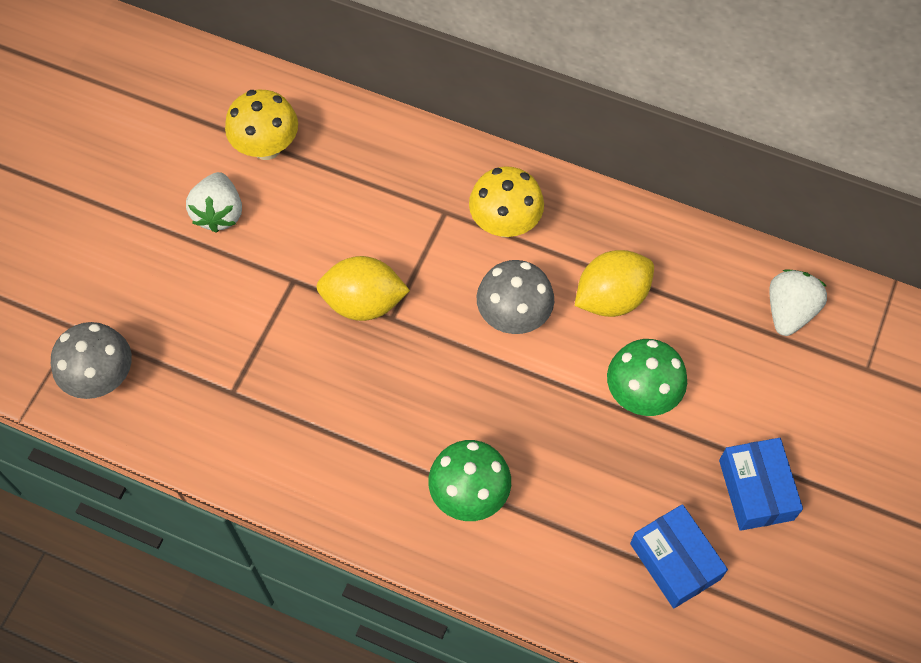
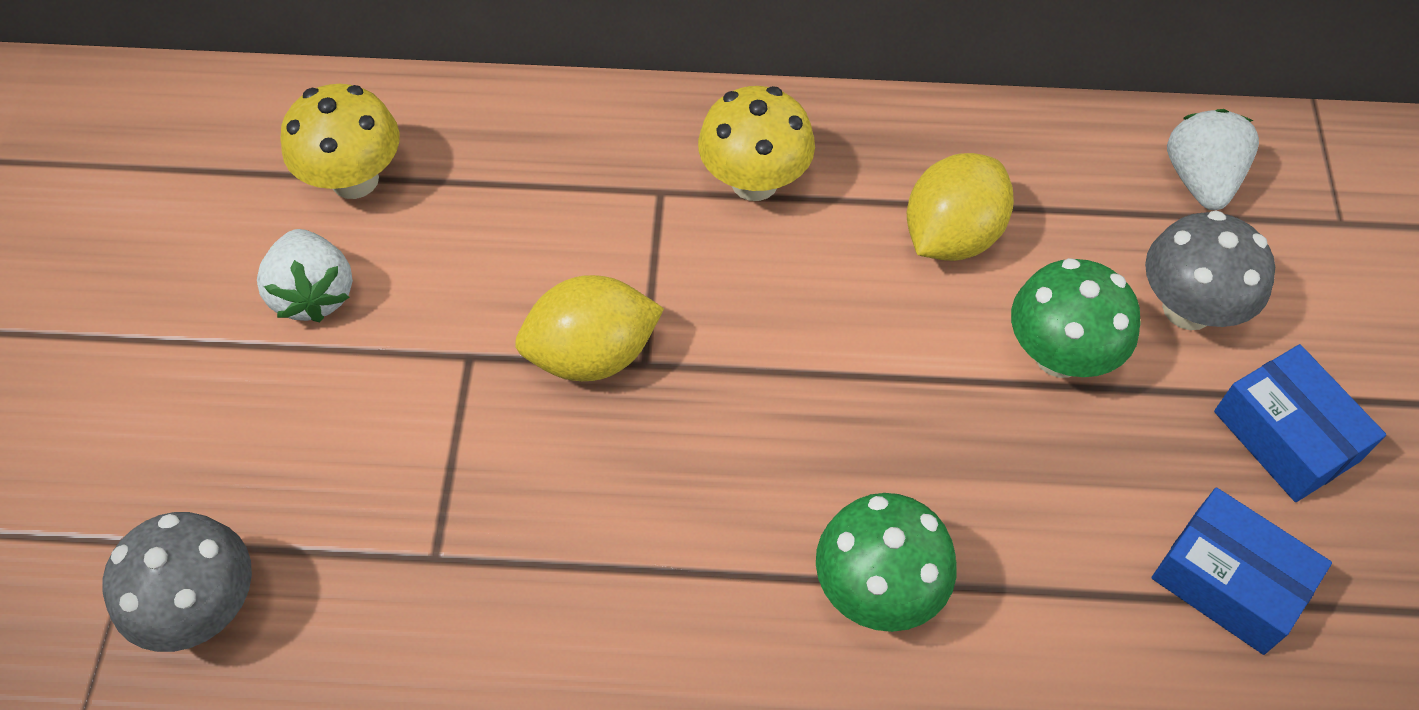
camera: 20 degrees left, 5 degrees down
(513, 316) = (825, 304): grey mushroom -> grey mushroom (1188, 308)

